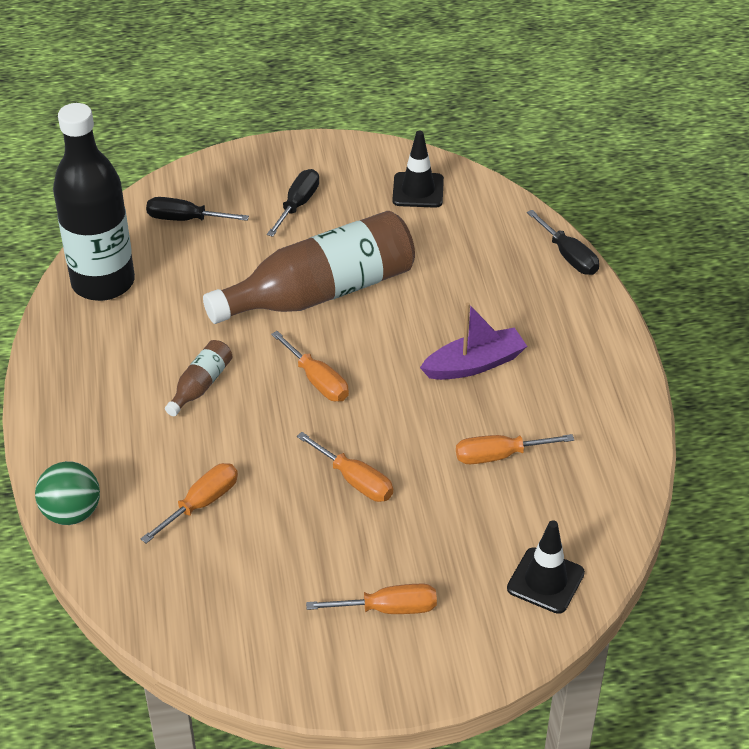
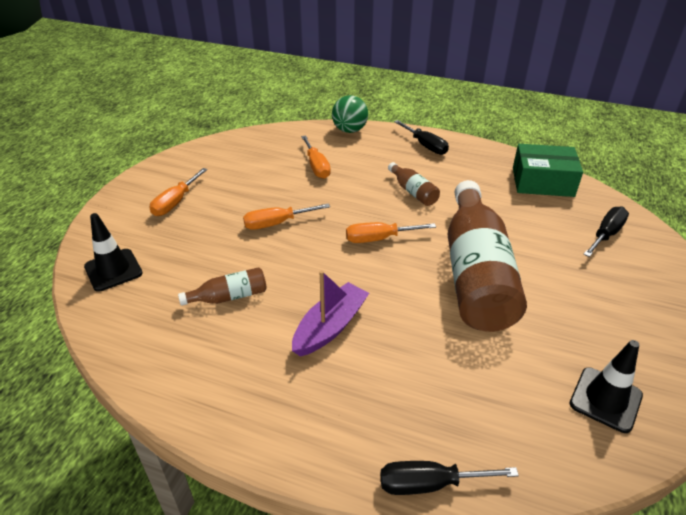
camera: 120 degrees right, 5 degrees down
(103, 282) = (542, 182): black bottle -> green box
(298, 204) = (607, 302): black screwdriver -> black screwdriver (425, 146)
(474, 364) = (330, 327): purple boat -> purple boat turned 150 degrees counterclockwise
(499, 456) = (229, 297): orange screwdriver -> brown bottle

